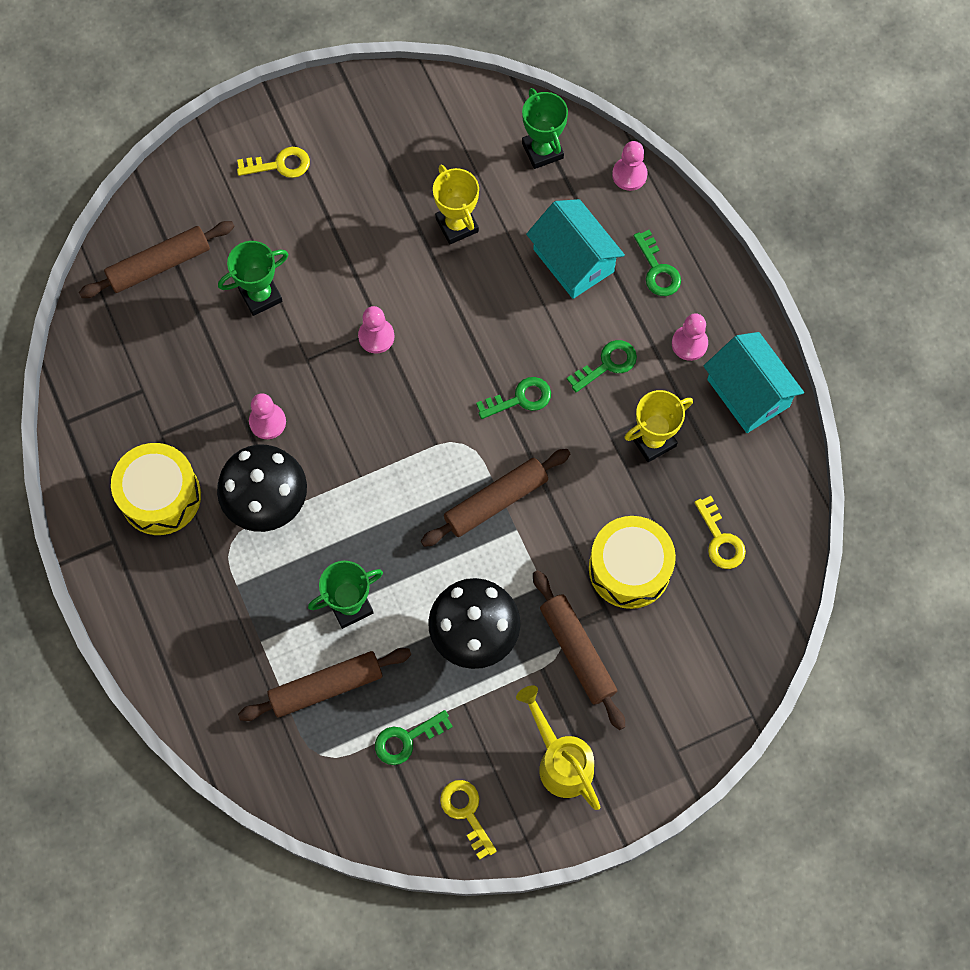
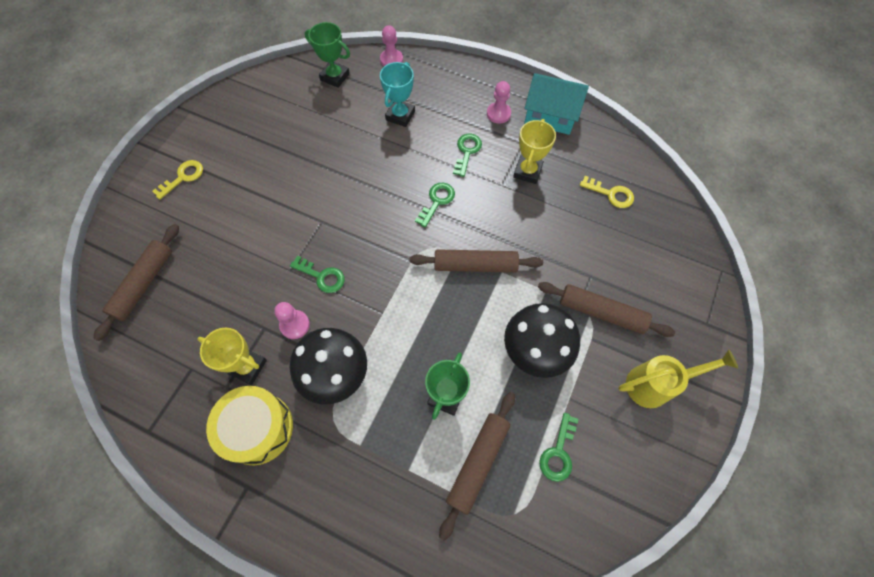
camera: 40 degrees left, 5 degrees down
(260, 295) = (229, 255): green trophy -> none
(376, 336) = (323, 228): pink pawn -> none
(457, 225) = (319, 140): yellow trophy -> yellow trophy (247, 367)
(466, 812) = (637, 467): yellow key -> none
(496, 501) = (475, 265): brown rolling pin -> brown rolling pin turned 75 degrees clockwise
(560, 760) = (656, 384): yellow watering can -> yellow watering can turned 150 degrees clockwise
(573, 260) = (400, 115): turquoise house -> turquoise trophy
(629, 568) = (582, 244): yellow drum -> none
(657, 270) = (448, 92): green key -> green key (322, 276)

